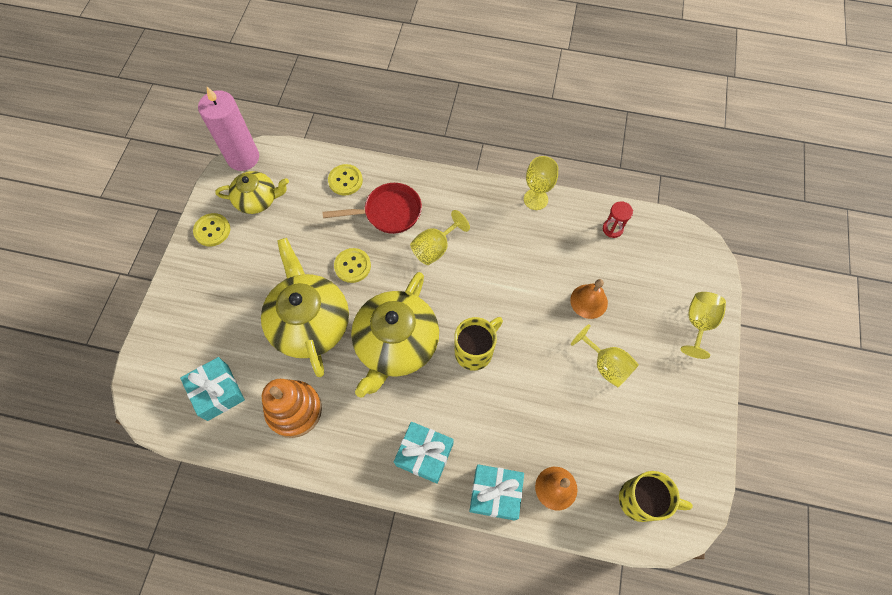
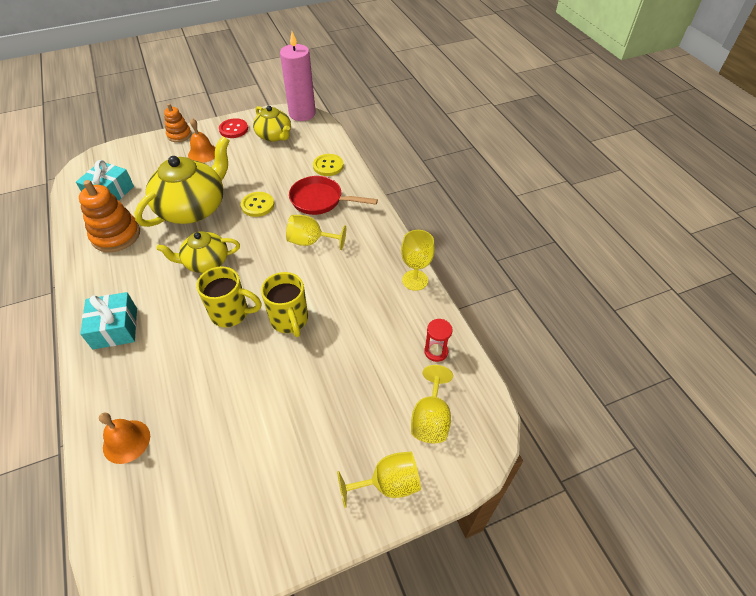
camera: 55 degrees right, 15 degrees down
(174, 285) = (179, 135): none -> orange stacking toy
(212, 230) = (233, 129): yellow button -> red button
(388, 212) = (320, 200): red pan -> red pan turned 150 degrees clockwise
(396, 344) = (205, 262): yellow teapot -> yellow teapot, size x0.59
(495, 493) = (100, 395): turquoise gift -> none
(589, 301) = (341, 371): orange bell -> orange bell (203, 153)
(606, 365) = (281, 420): yellow goblet -> yellow goblet (430, 419)
(641, 500) = (146, 527): yellow mug -> yellow mug (289, 320)

